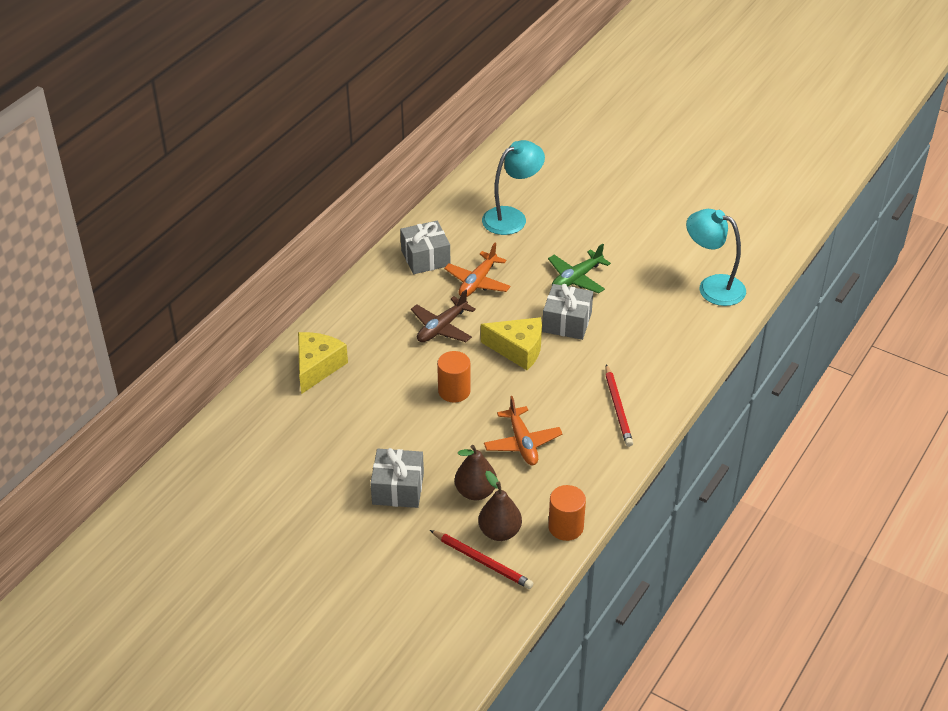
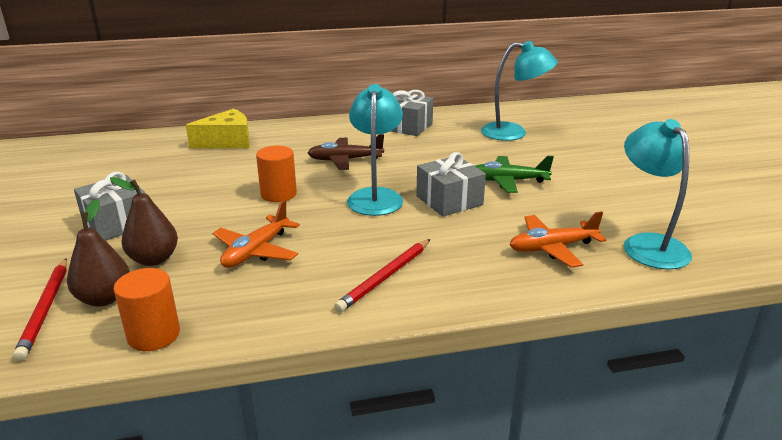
camera: 45 degrees right, 15 degrees down
(477, 282) = (420, 151): orange plane -> orange plane (552, 248)
(518, 349) = (375, 196): yellow cheese -> turquoise lamp

